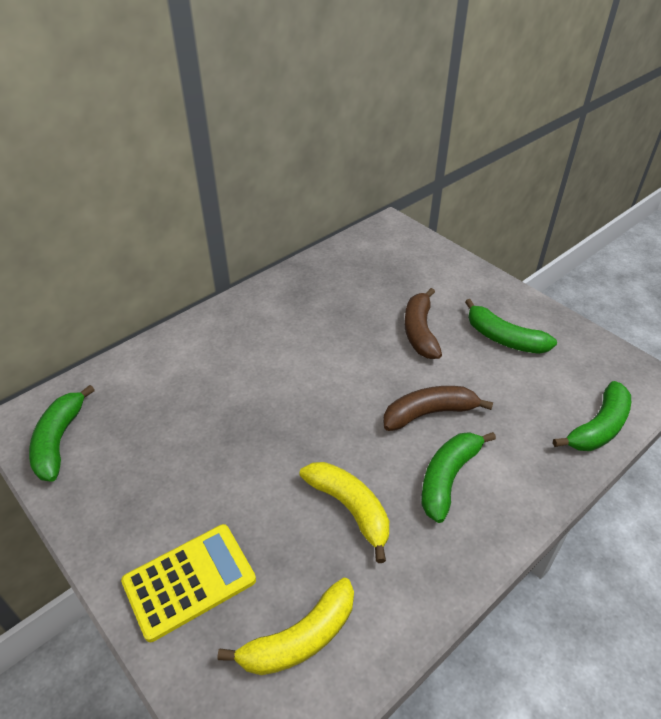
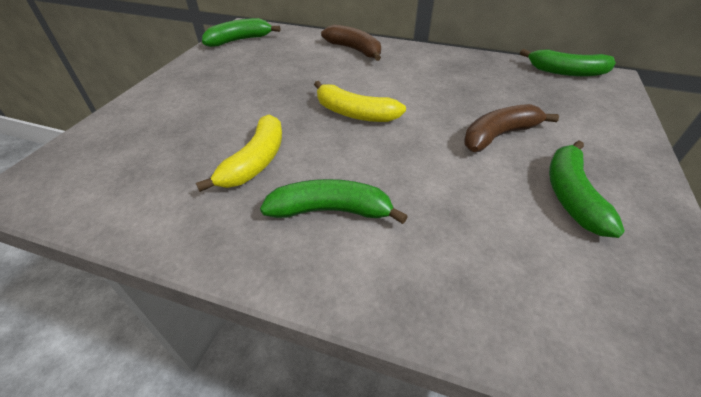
camera: 60 degrees right, 0 degrees up
(189, 581) = (156, 114): yellow calculator -> none
(300, 638) = (121, 177): yellow banana -> yellow banana (354, 113)
(429, 413) = (401, 173): brown banana -> brown banana (354, 50)
(598, 427) = (533, 336): green banana -> green banana (566, 72)

